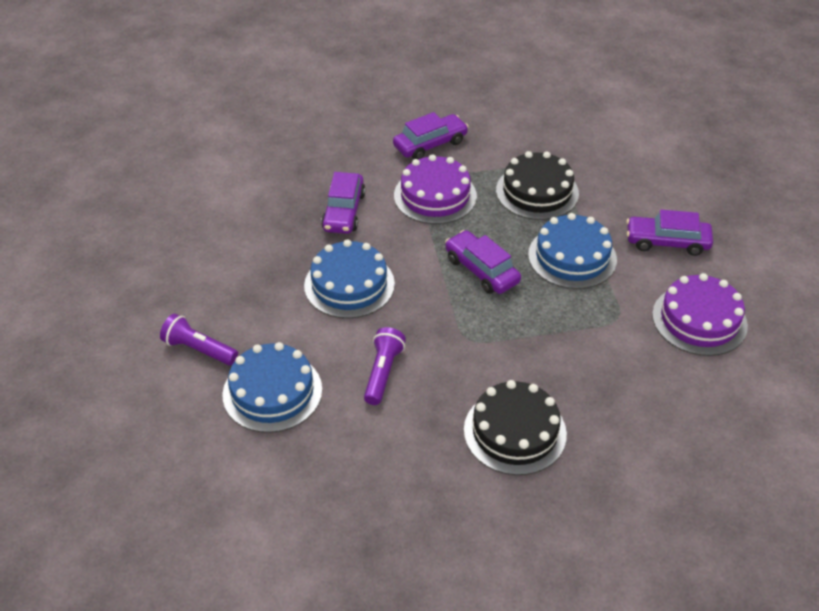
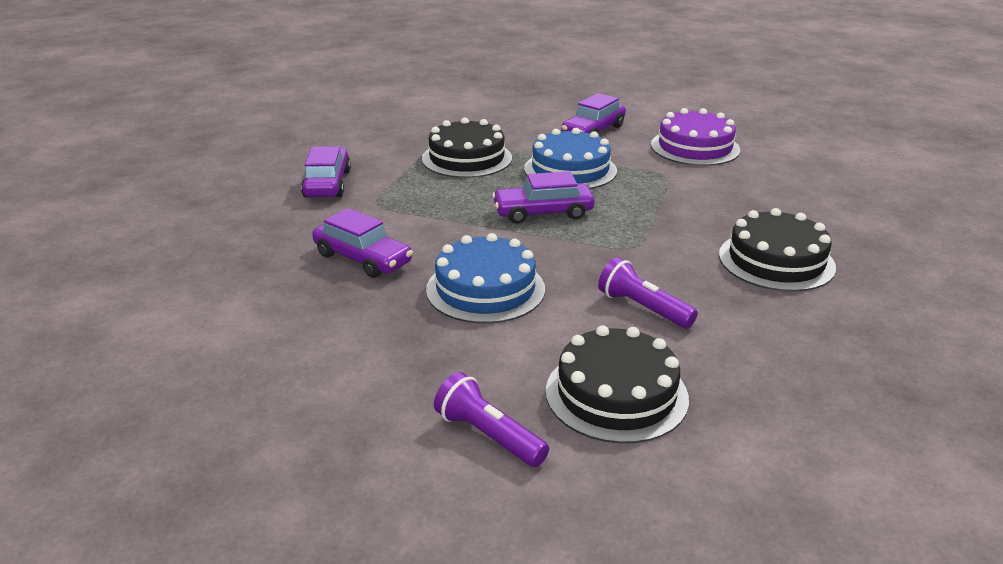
camera: 60 degrees left, 15 degrees down
(199, 349) = (489, 435): purple flashlight -> purple flashlight turned 75 degrees clockwise
(272, 392) = (616, 394): blue cake -> black cake
(435, 196) = (407, 203): purple cake -> none

